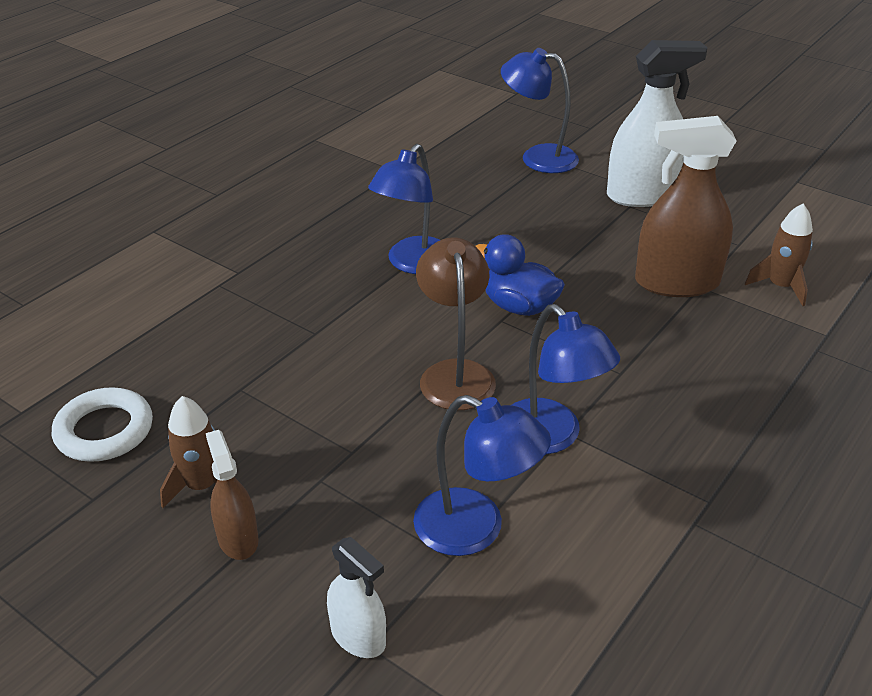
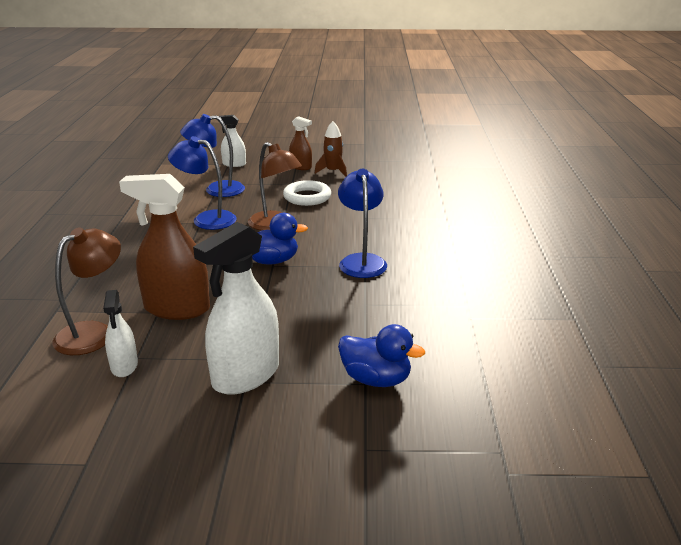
camera: 145 degrees right, 10 degrees down
(104, 430) = (393, 171): white ring -> white ring (307, 197)
(538, 157) = (376, 379): blue lamp -> blue duck
(676, 282) = (176, 308): brown spray bottle -> brown spray bottle turned 135 degrees counterclockwise
(753, 240) = (124, 366): none -> white spray bottle
(780, 286) = (94, 333): brown rocket -> brown lamp

